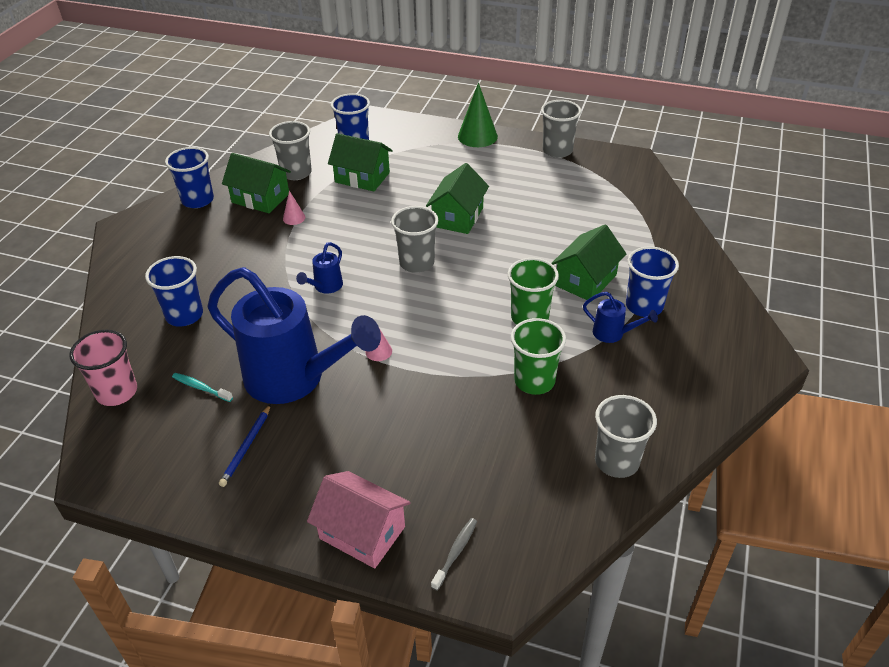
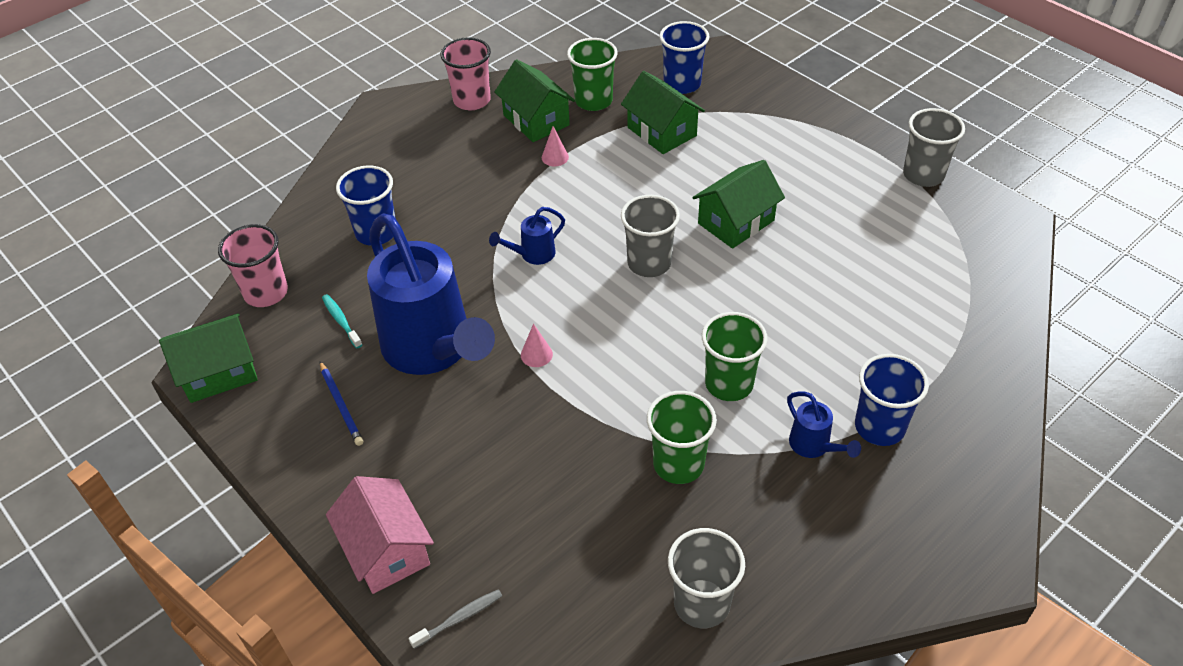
camera: 30 degrees right, 5 degrees up
(198, 200) = (472, 100): blue cup -> pink cup
(246, 447) = (341, 405): blue pencil -> blue pencil turned 75 degrees counterclockwise
(296, 173) = (593, 101): grey cup -> green cup
(477, 136) = (835, 121): green cone -> none
(586, 280) = (831, 363): green house -> green house (219, 372)

